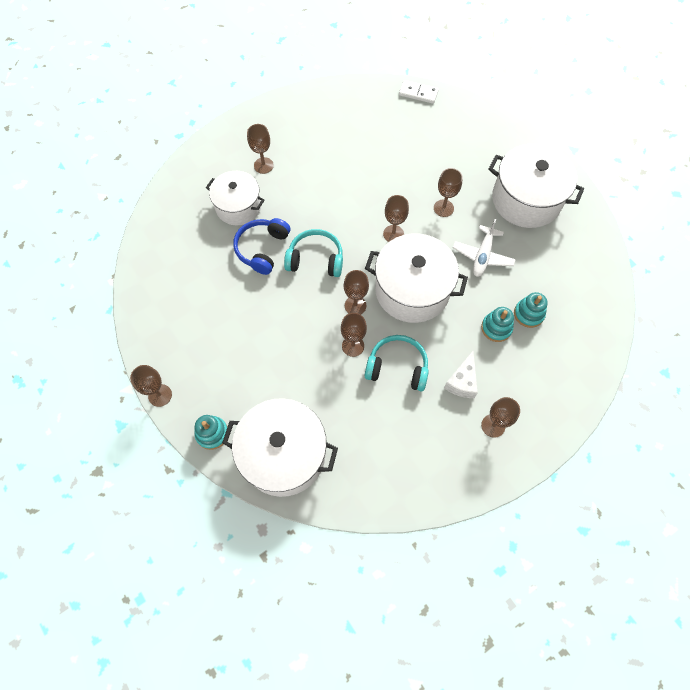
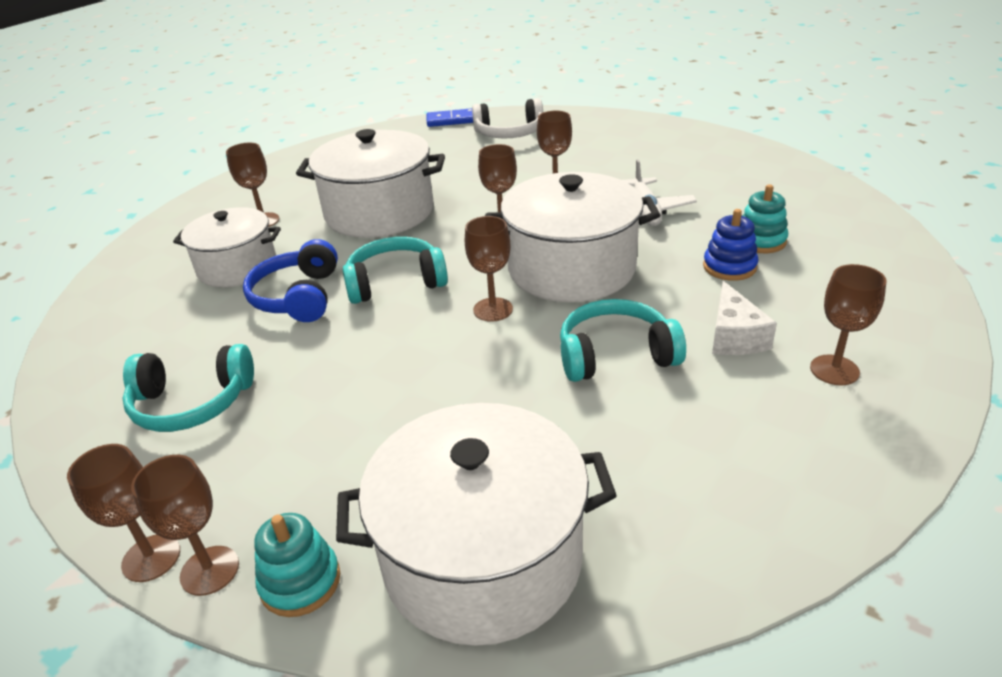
camera: 20 degrees left, 30 degrees down
(193, 309) = (192, 403): none -> turquoise headphones
(353, 346) = (520, 355): brown goblet -> brown goblet (209, 570)
(418, 93) = (452, 120): white domino -> blue domino
(448, 128) = (509, 133): none -> white headphones
(496, 328) = (729, 267): turquoise stacking toy -> blue stacking toy
(526, 200) = (657, 156): white pot -> white pot (379, 212)

